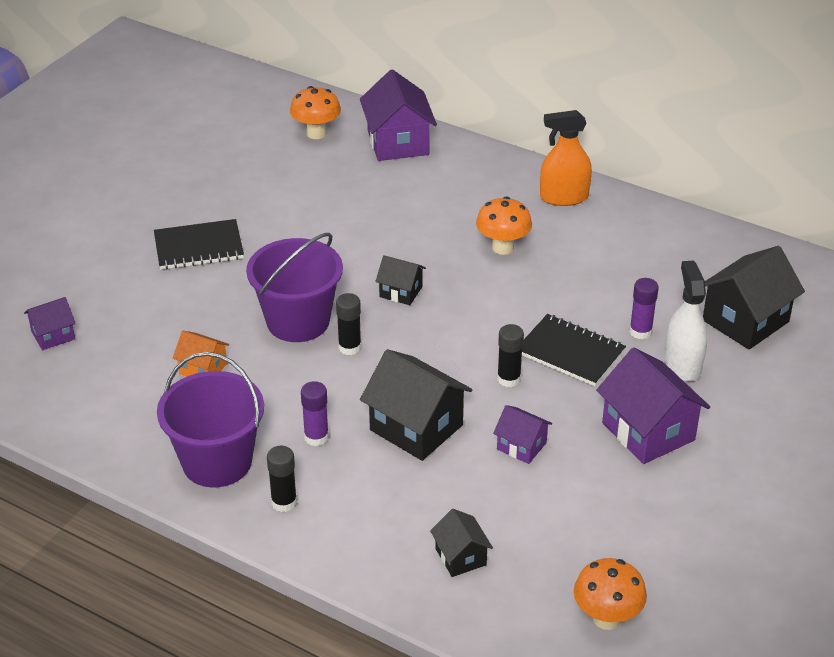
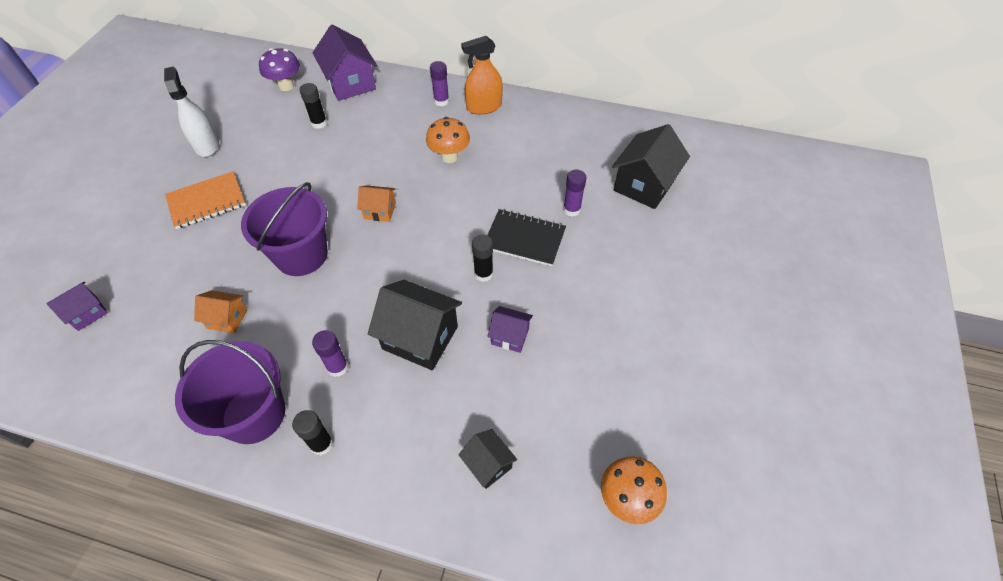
camera: 15 degrees left, 15 degrees up
(199, 247) = (207, 201): black notebook -> orange notebook
(316, 133) = (286, 86): orange mushroom -> purple mushroom
(349, 347) = (349, 271): black glue stick -> black glue stick (319, 123)
(401, 292) = (380, 211): black house -> orange house
(510, 182) = (441, 101): none -> purple glue stick
(648, 431) = (604, 299): purple house -> none
(682, 364) = (611, 232): white spray bottle -> white spray bottle (206, 145)

